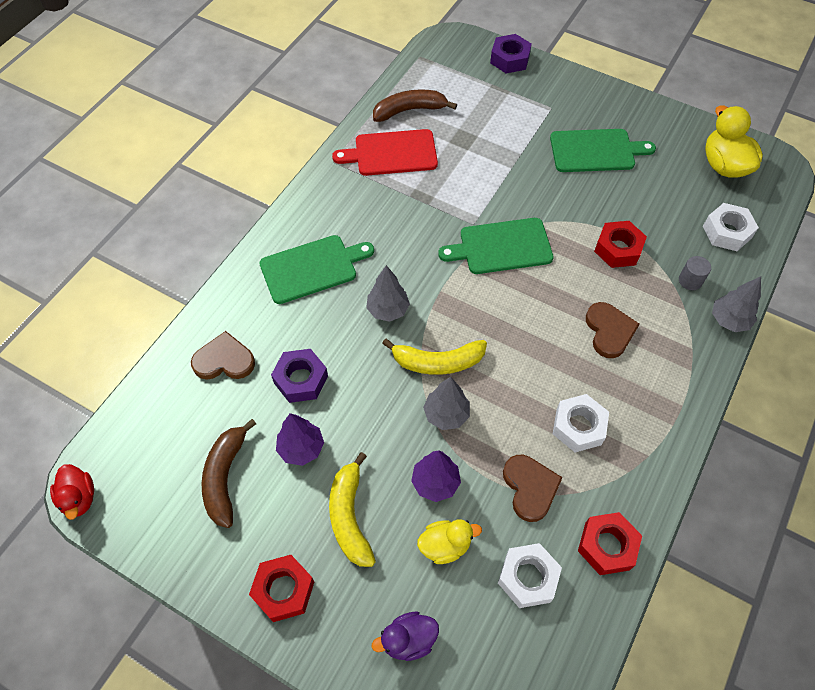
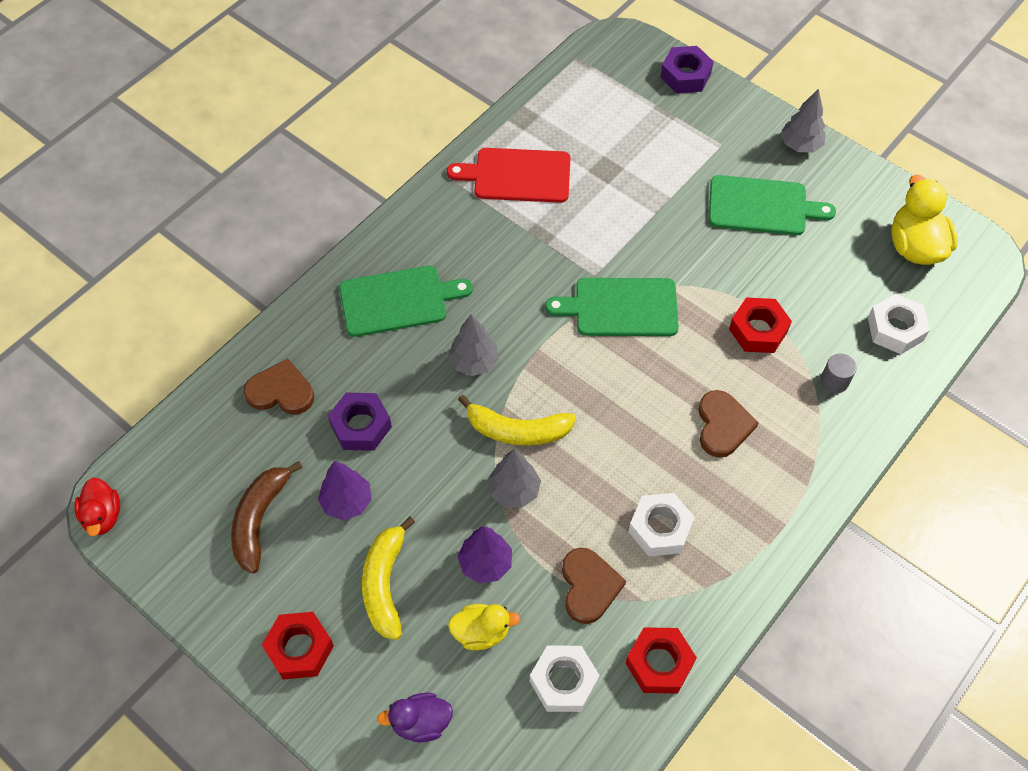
camera: 10 degrees right, 0 degrees up
(409, 110) = (550, 125): brown banana -> none
(729, 320) = (867, 435): grey tree -> grey tree (800, 145)

